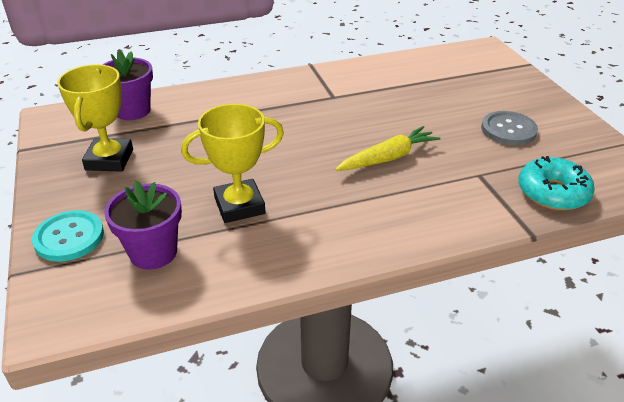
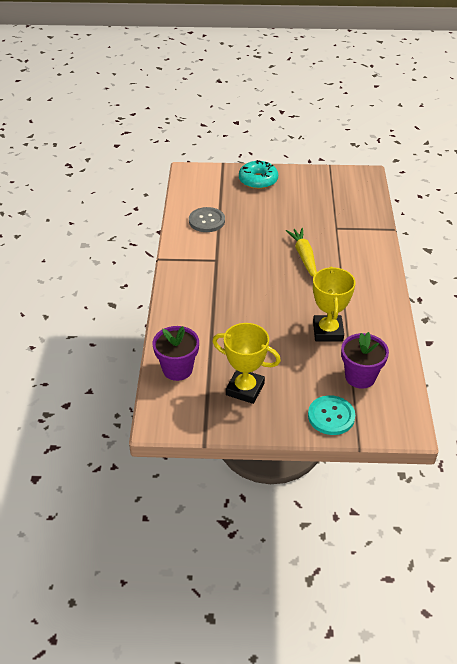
camera: 70 degrees left, 5 degrees up
(508, 130) = (296, 201): grey button -> grey button (206, 221)
(552, 193) = (363, 209): turquoise donut -> turquoise donut (258, 180)

